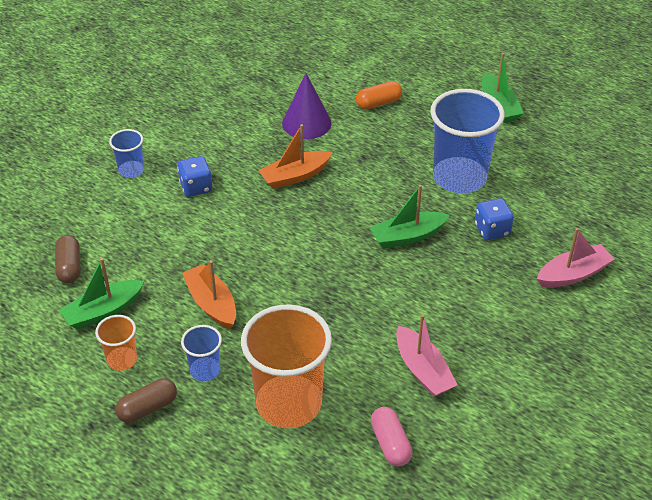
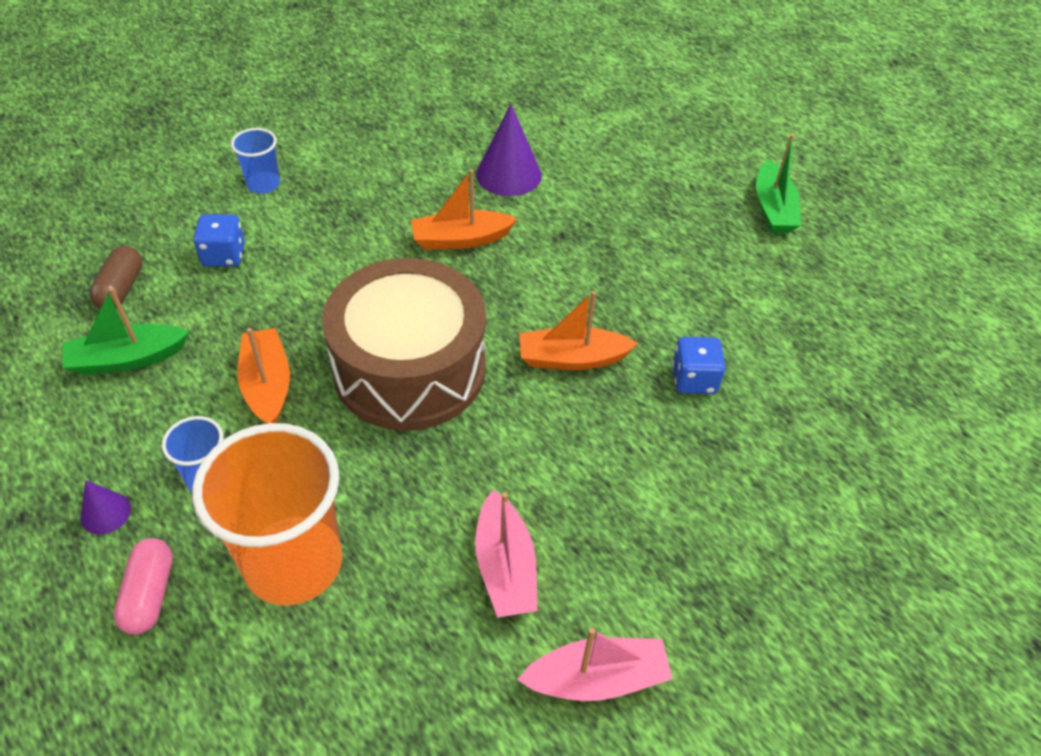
camera: 15 degrees right, 5 degrees up
(122, 360) = (112, 433): orange cup -> none
(147, 408) = (105, 513): brown capsule -> purple cone
(196, 187) = (330, 224): blue dice -> blue dice (224, 255)
(303, 269) = (409, 368): none -> brown drum
(378, 103) = (613, 170): orange capsule -> none
(390, 444) = (405, 673): pink capsule -> pink capsule (149, 594)
(407, 236) = (572, 358): green boat -> orange boat
(459, 177) = (679, 293): blue cup -> none
(573, 274) = (788, 477): pink boat -> pink boat (597, 679)

